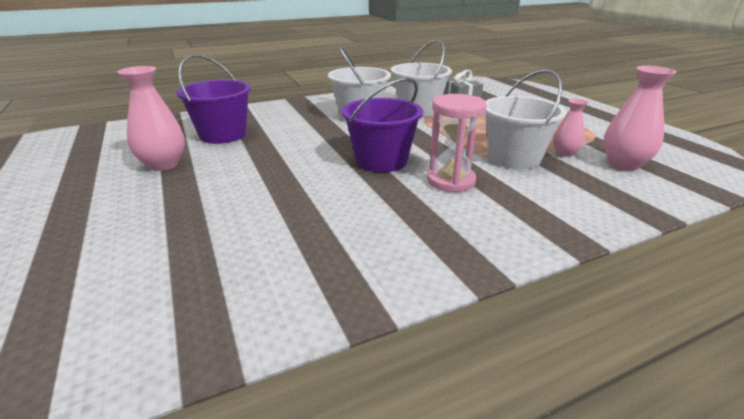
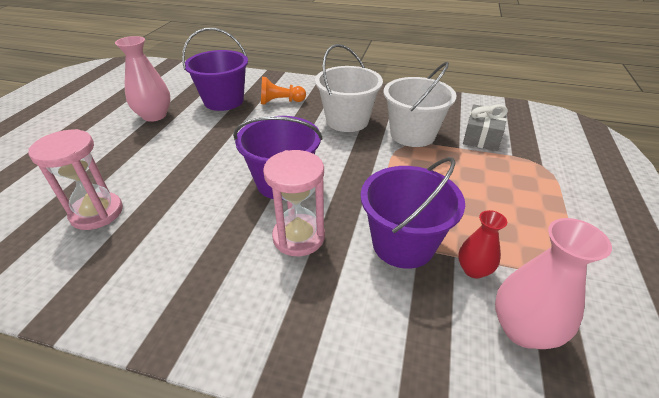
camera: 40 degrees right, 10 degrees up
(250, 242) = (97, 213): none -> pink hourglass
(281, 121) = (280, 102): none -> orange pawn
(513, 158) = (403, 244): white bucket -> purple bucket
(564, 153) = (473, 270): pink vase -> red vase

